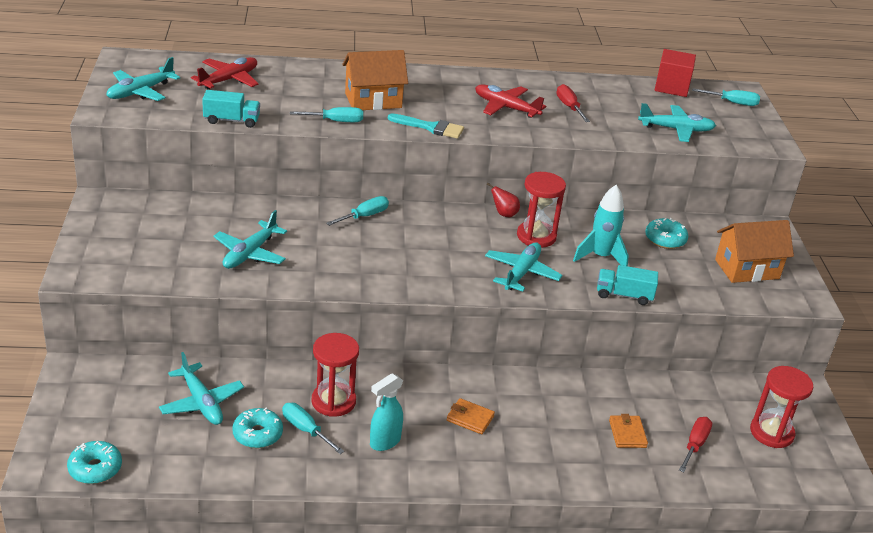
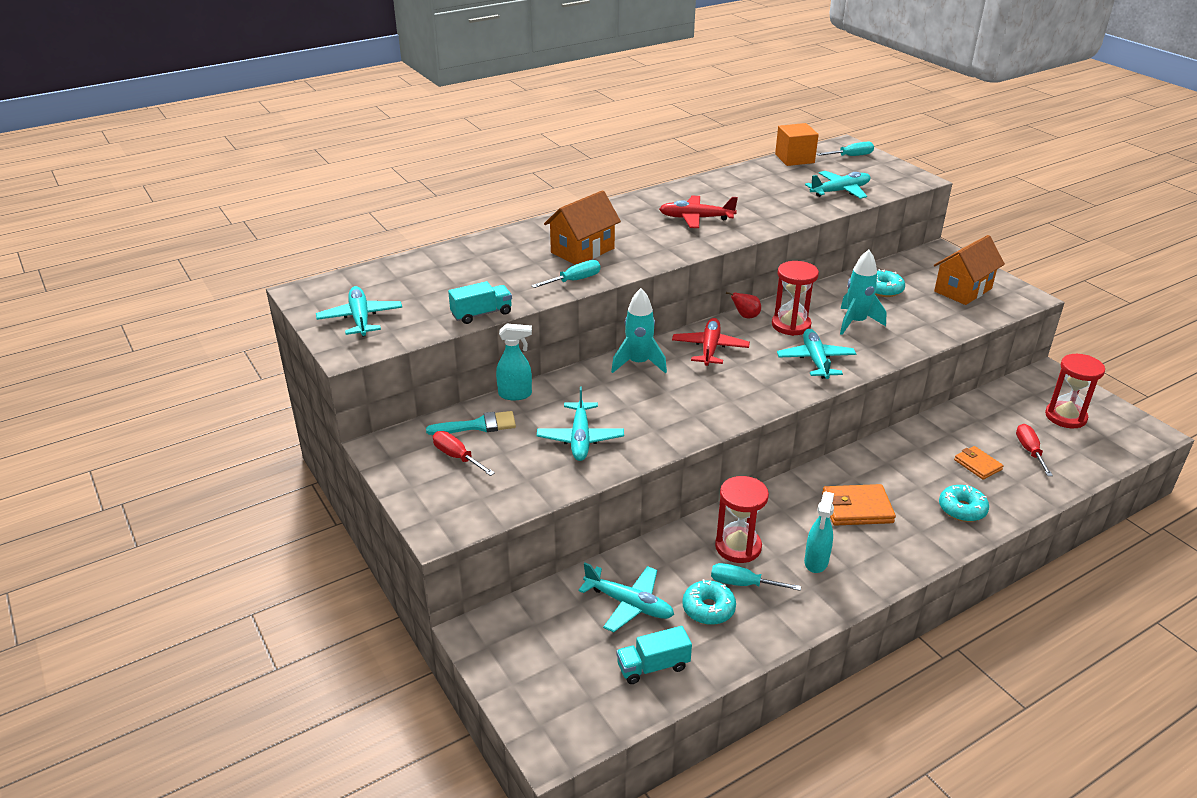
camera: 25 degrees left, 0 degrees up
(95, 468) = (602, 718): turquoise donut -> turquoise donut (962, 509)
(140, 92) = (360, 318): turquoise plane -> turquoise plane turned 150 degrees clockwise
(229, 80) = (432, 277): red plane -> red plane (710, 348)
(239, 201) = (515, 394): none -> turquoise spray bottle
(364, 216) = (638, 363): turquoise screwdriver -> turquoise rocket
(431, 127) = (659, 257): turquoise brush -> turquoise brush (478, 425)
(470, 418) = (857, 508): orange wallet -> orange wallet, size x1.57
(569, 107) = (742, 201): red screwdriver -> red screwdriver (457, 457)
(624, 295) = (907, 346): turquoise truck -> turquoise truck (653, 666)
(671, 87) = (794, 158): red cube -> orange cube

